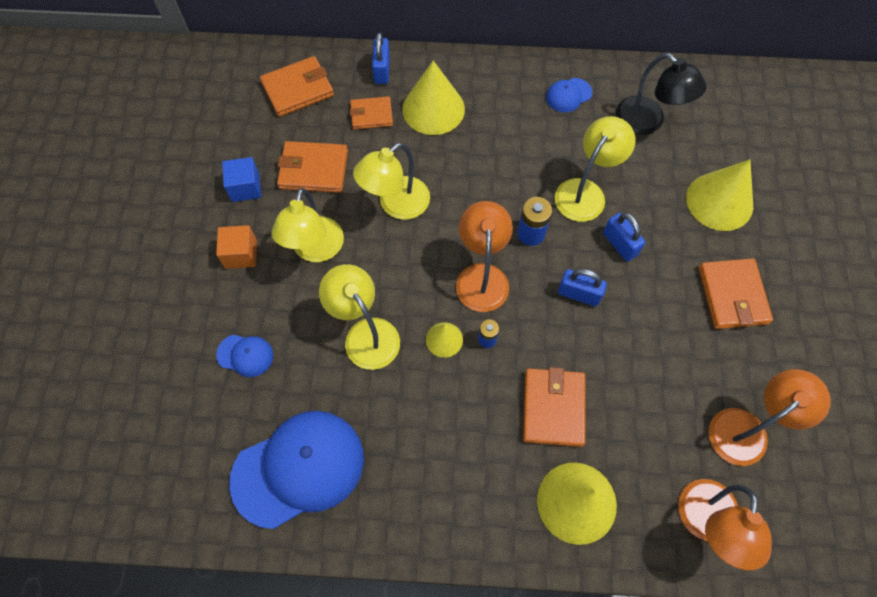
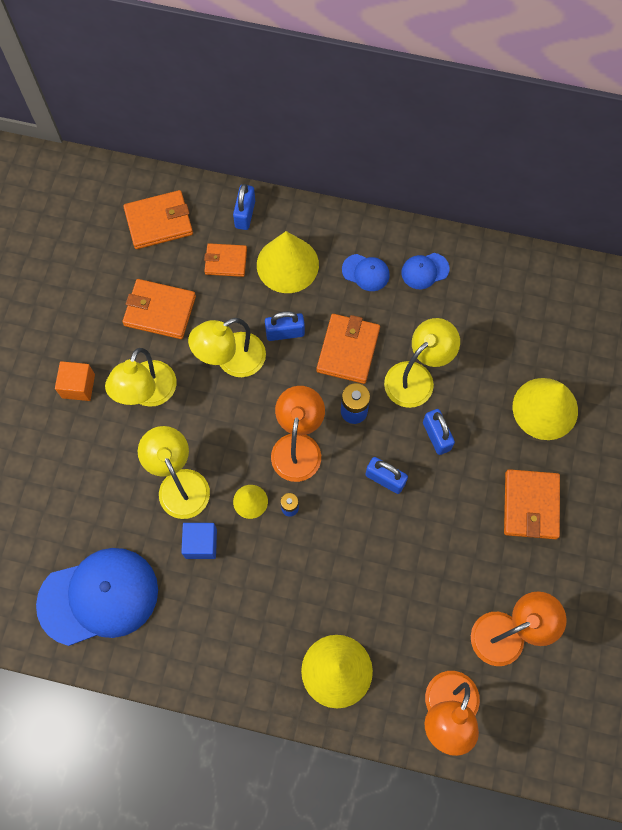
camera: 10 degrees right, 5 degrees up
(245, 187) = (92, 319): blue cube -> blue cube (201, 543)
(245, 355) = (68, 485): blue cap -> blue cap (366, 272)
(444, 171) = (285, 333): none -> blue padlock
(553, 408) = (336, 583): orange wallet -> orange wallet (348, 350)
(647, 122) = (496, 313): black lamp -> none

